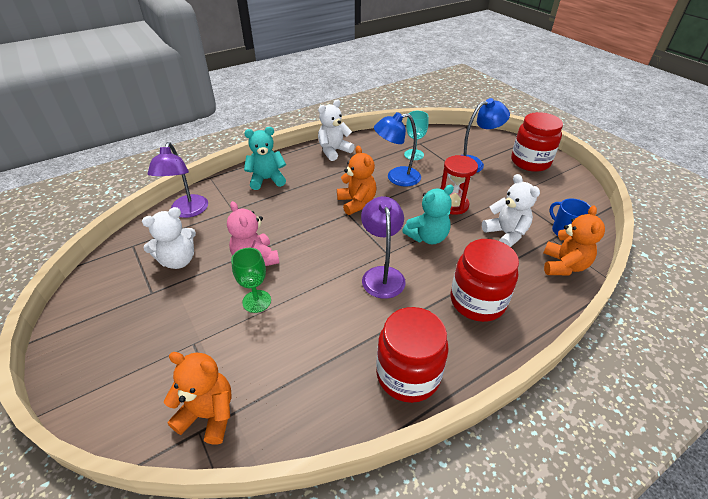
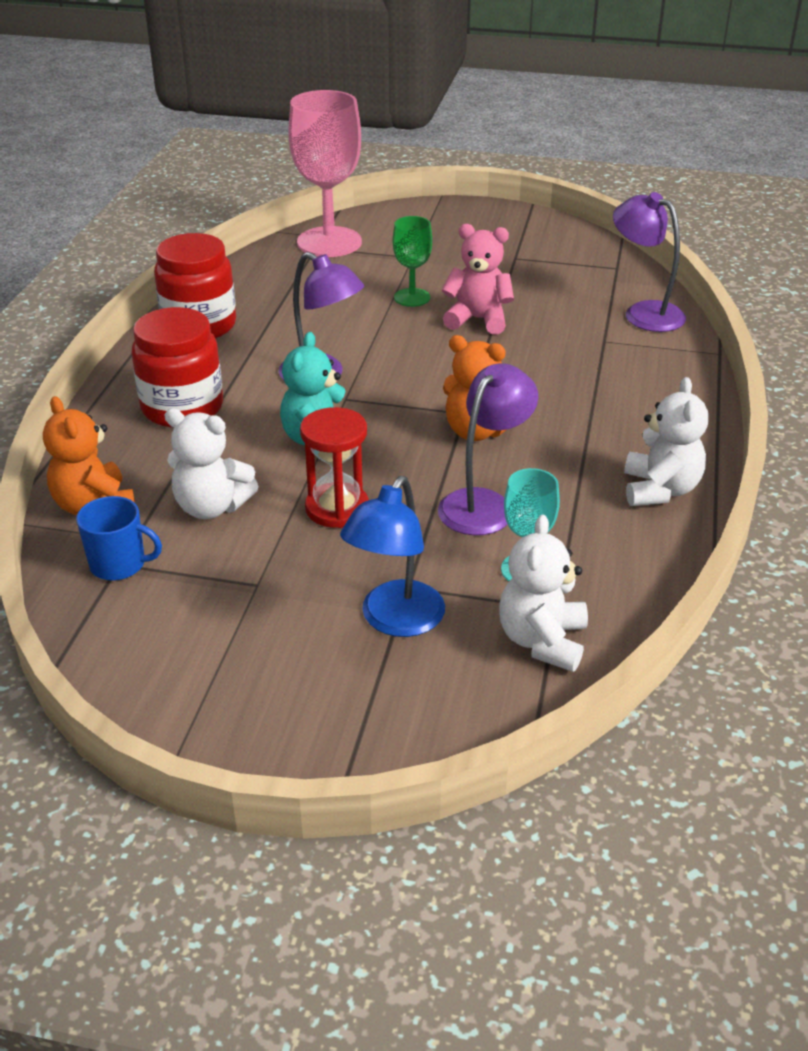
camera: 135 degrees right, 5 degrees down
(178, 260) = (547, 281): white teddy bear -> white teddy bear (542, 641)
(209, 414) = (329, 242): orange teddy bear -> pink goblet
(267, 180) = (648, 391): turquoise teddy bear -> none
(396, 177) = (484, 503): blue lamp -> purple lamp
(530, 162) = (285, 703): red jar -> none

